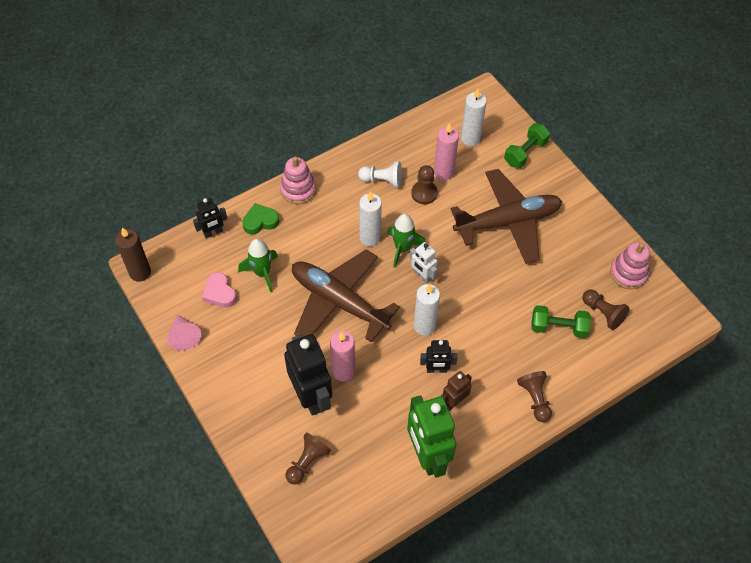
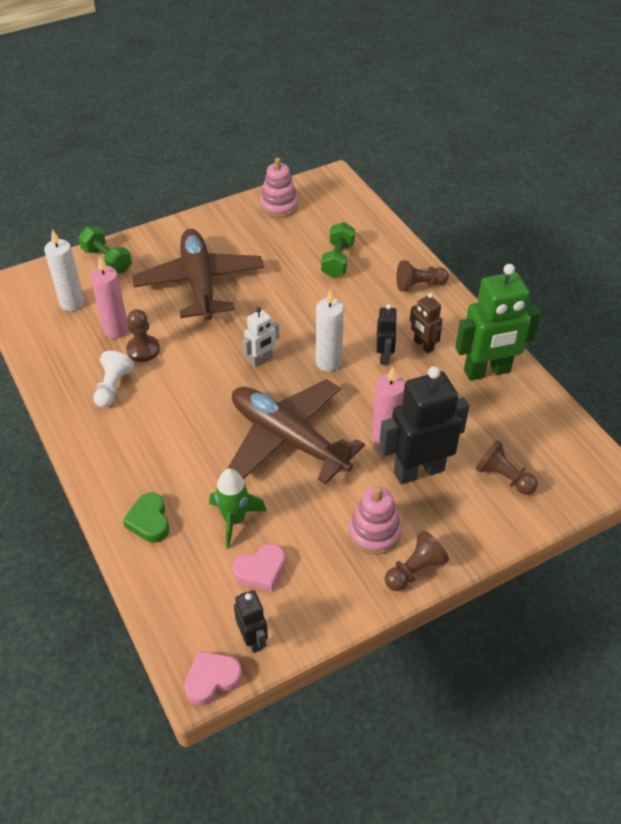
camera: 85 degrees left, 10 degrees down
(140, 272) = (212, 679): brown candle -> pink heart
(184, 336) = (327, 614): pink cone -> none
(213, 232) = (156, 580): black robot -> black robot (253, 639)
(298, 190) = (105, 476): pink stacking toy -> pink stacking toy (374, 532)
(339, 301) = (288, 439): brown plane -> brown plane turned 90 degrees clockwise
(370, 237) = (198, 404): white candle -> none
(402, 248) = (220, 374): green rocket -> none
(603, 313) = (323, 228): brown pawn -> brown pawn (414, 570)

